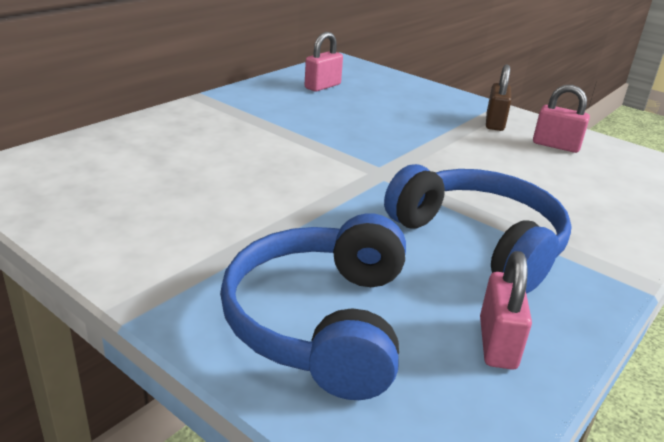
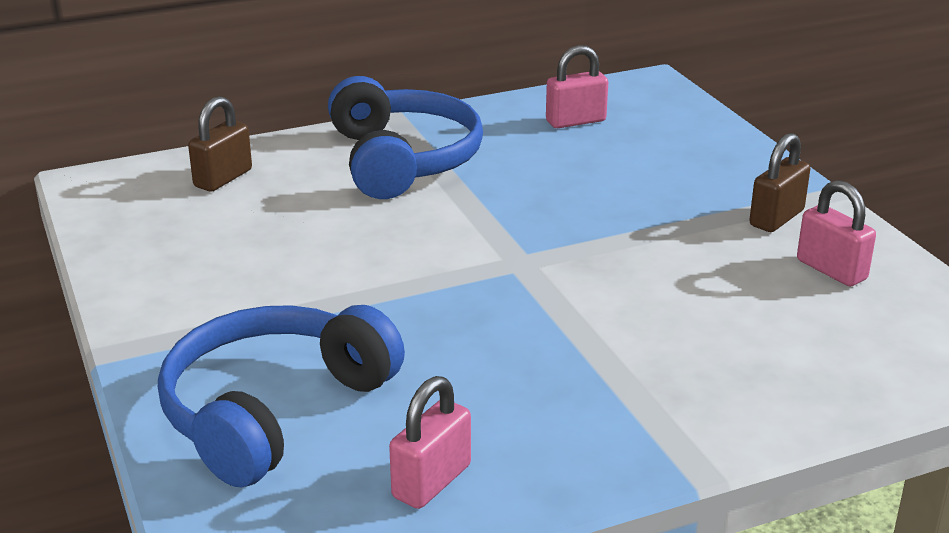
camera: 30 degrees right, 0 degrees up
(107, 153) = (223, 178): none -> brown padlock
(479, 241) = (545, 373): blue headphones -> blue headphones (402, 160)

